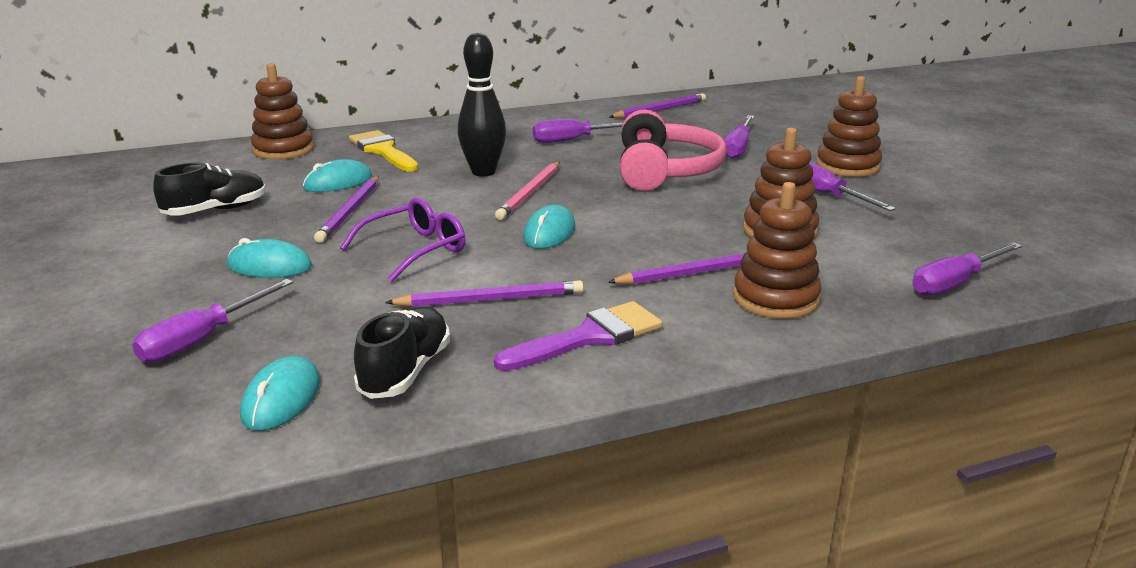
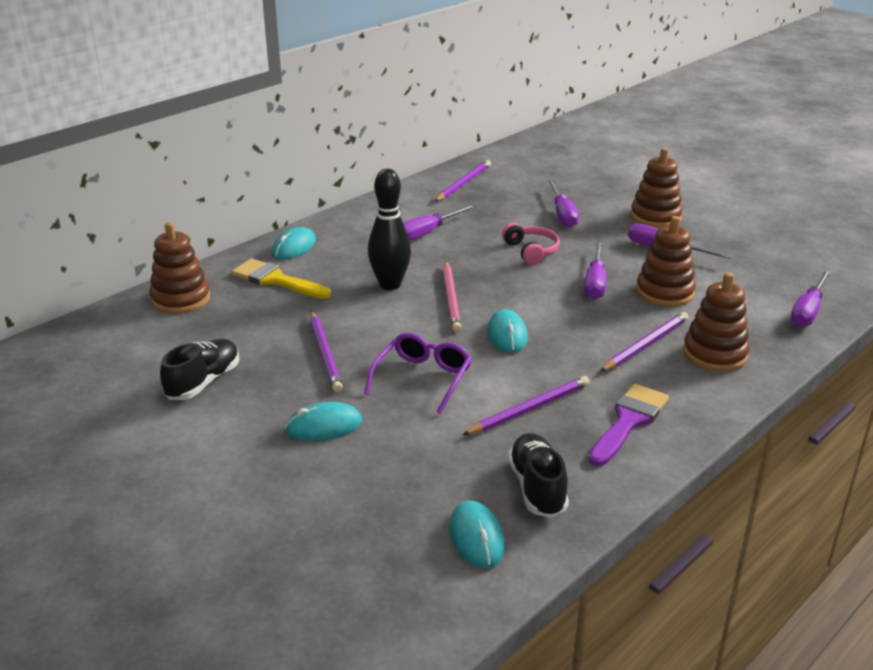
camera: 25 degrees left, 5 degrees up
(202, 339) = (354, 508): purple screwdriver -> purple screwdriver (595, 283)
(338, 182) = (277, 325): turquoise mouse -> turquoise mouse (294, 247)
(665, 171) = (531, 251): pink headphones -> pink headphones, size x0.55

